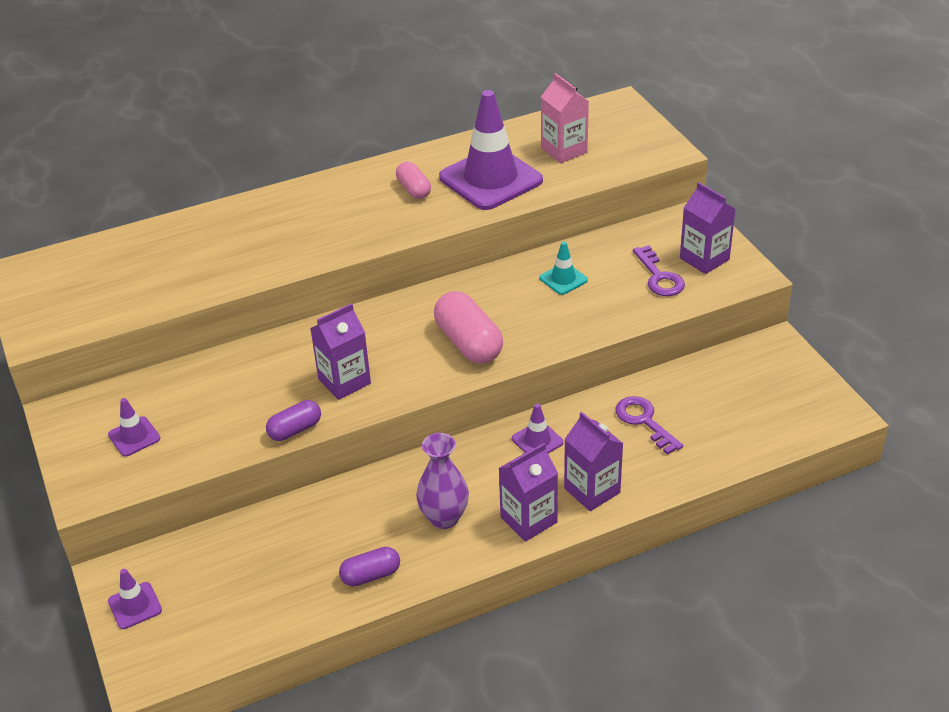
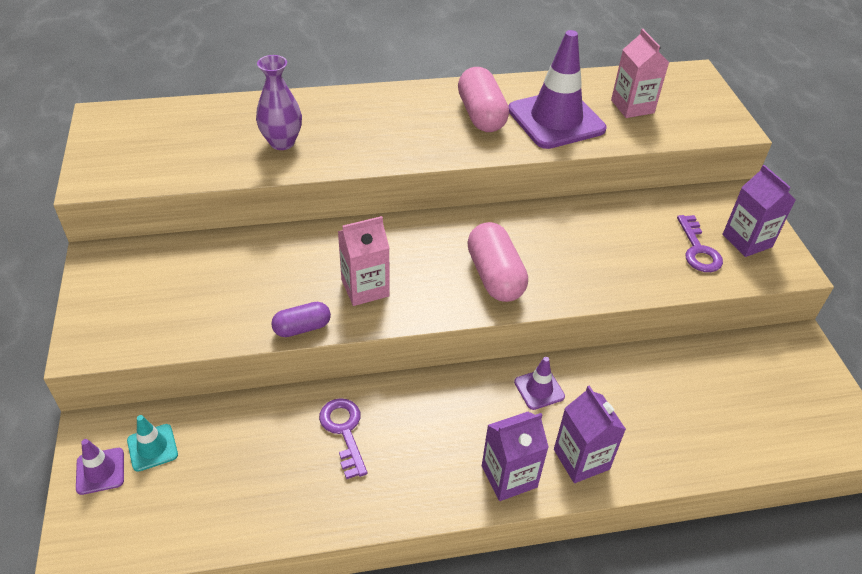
camera: 10 degrees right, 5 degrees up
(134, 437) = (152, 298): purple traffic cone -> none
(344, 381) = (365, 288): purple carton -> pink carton
(371, 575) = (334, 499): purple capsule -> none
(414, 189) = (481, 115): pink capsule -> pink capsule, size x1.70
(444, 518) = (425, 452): purple vase -> purple vase (282, 142)
(563, 279) = (603, 231): turquoise traffic cone -> turquoise traffic cone (152, 447)
(644, 421) = (651, 394): purple key -> purple key (344, 431)

